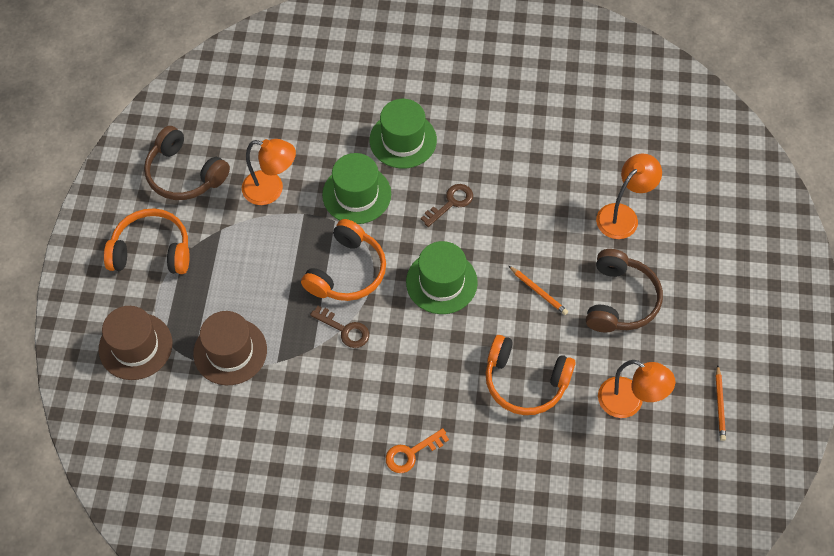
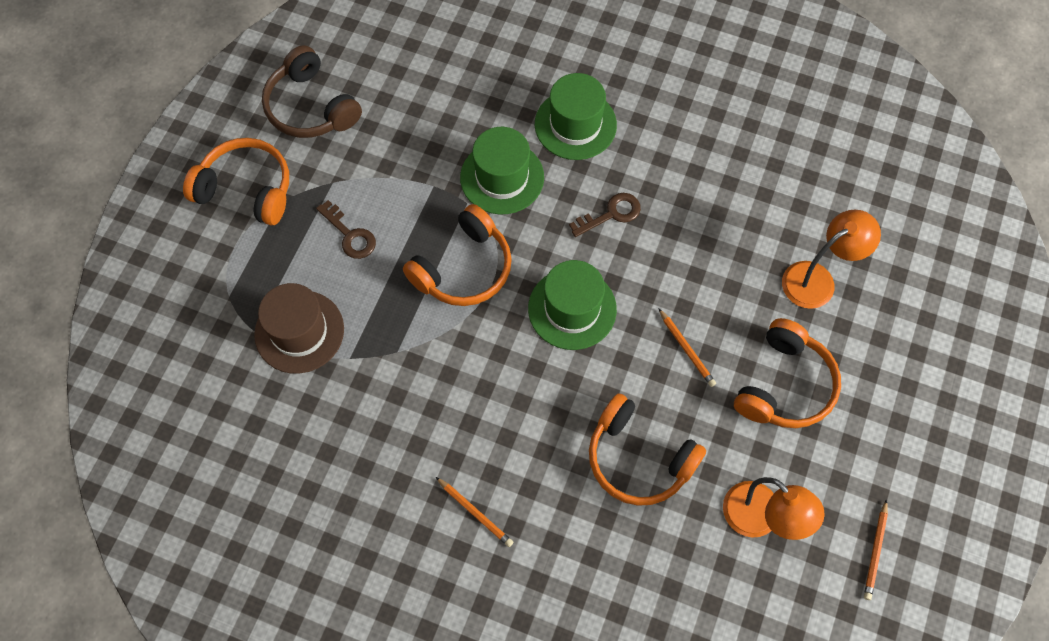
camera: 15 degrees right, 5 degrees up
(135, 346) = (194, 298): brown hat -> none
(271, 190) = (404, 149): orange lamp -> none
(345, 330) = (440, 339): brown key -> brown key (350, 235)
(411, 453) = (475, 513): orange key -> orange pencil
(620, 300) = (784, 385): brown headphones -> orange headphones

